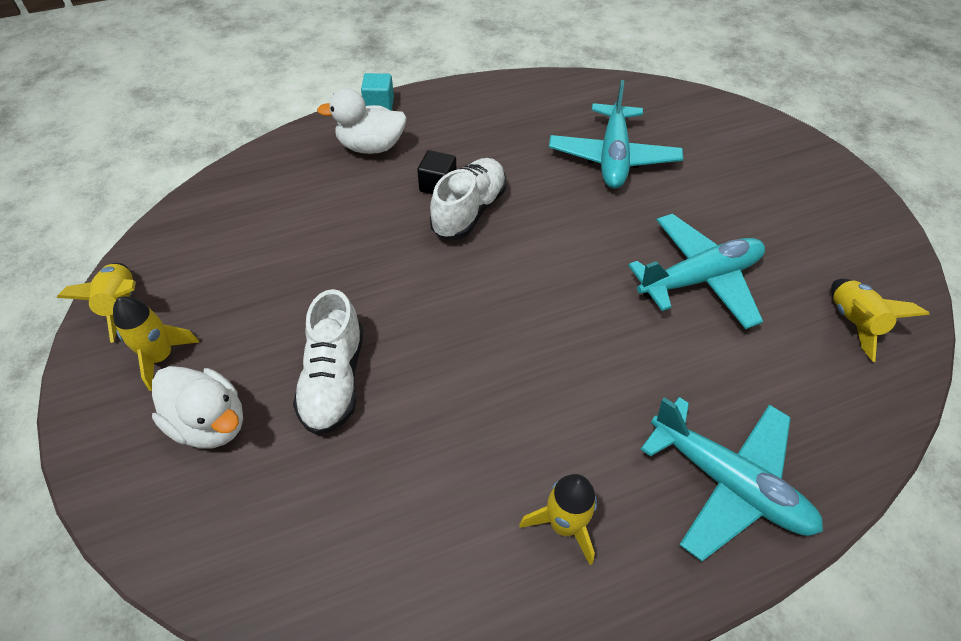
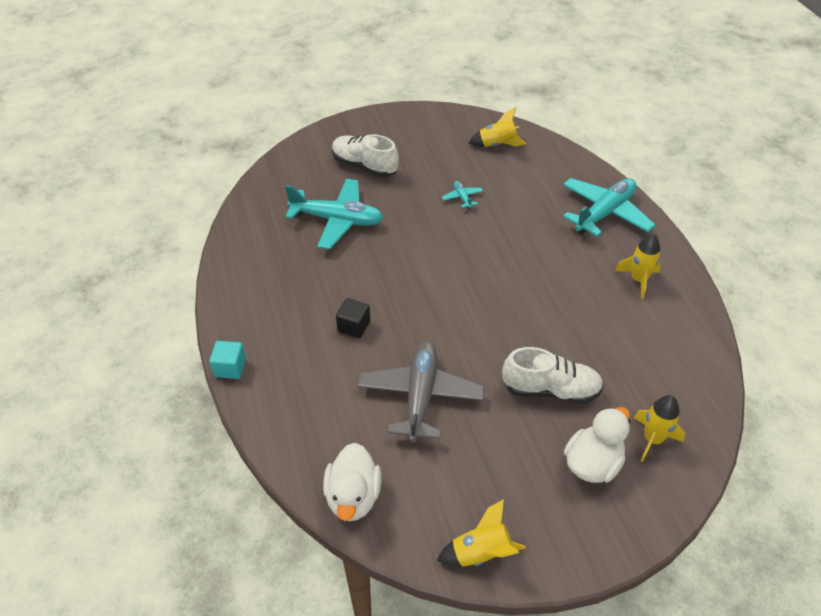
camera: 85 degrees left, 5 degrees down
(161, 357) = (535, 508): yellow rocket -> yellow rocket (652, 439)
(334, 247) = (420, 396): none -> grey plane
(371, 147) = (294, 373): white duck -> white duck (353, 497)
(469, 211) = (387, 308): white shoe -> white shoe (364, 166)
(699, 279) = (462, 198): turquoise plane -> turquoise plane, size x0.43

